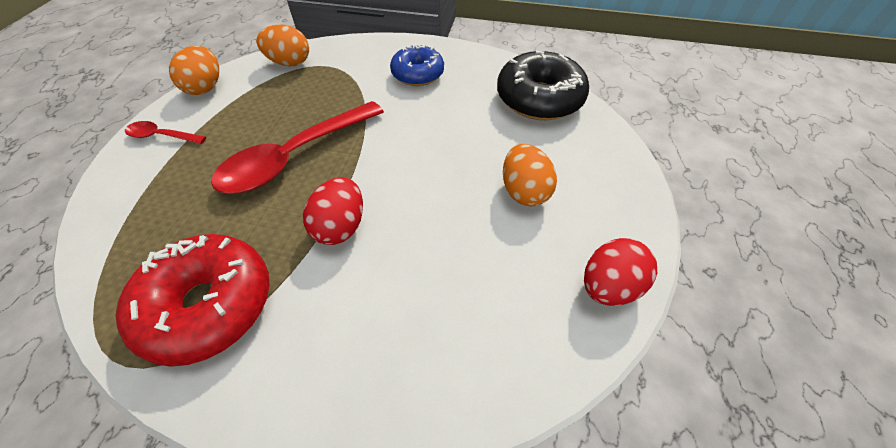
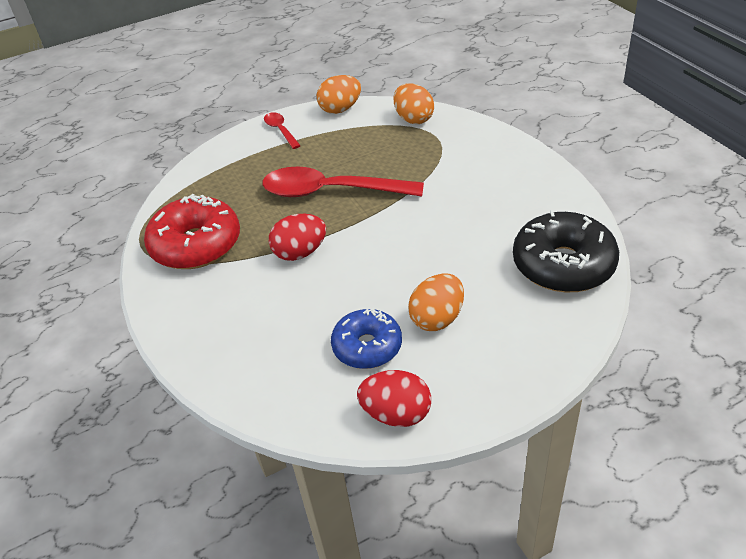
camera: 55 degrees right, 10 degrees down
(417, 74) = (493, 182): blue donut -> blue donut (367, 347)

